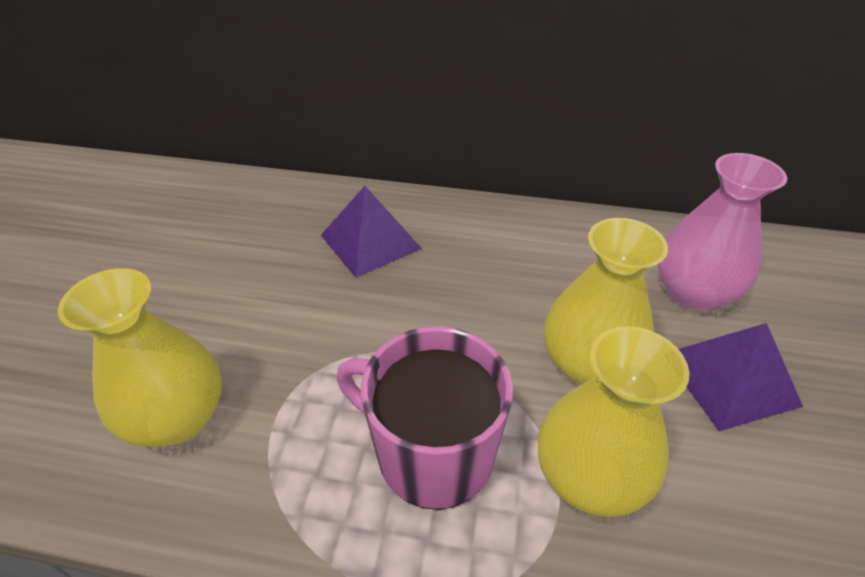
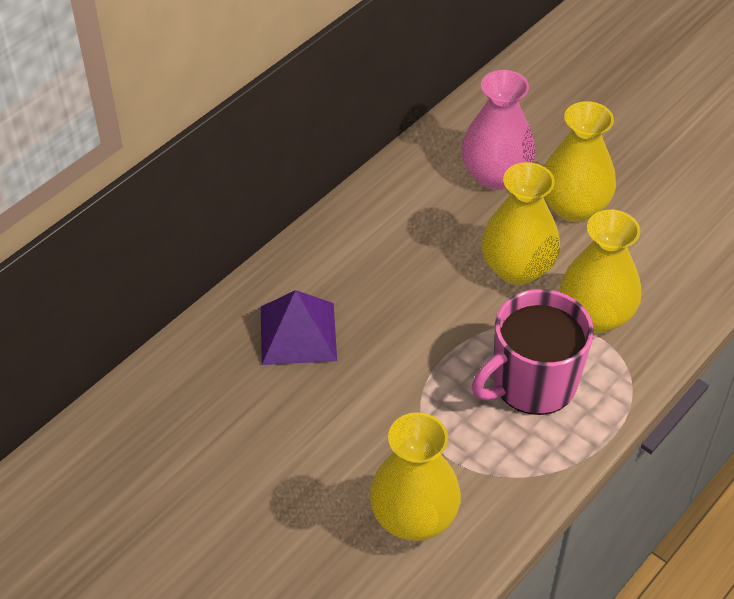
camera: 60 degrees left, 5 degrees up
(730, 379) = (573, 207): purple pyramid -> yellow vase

